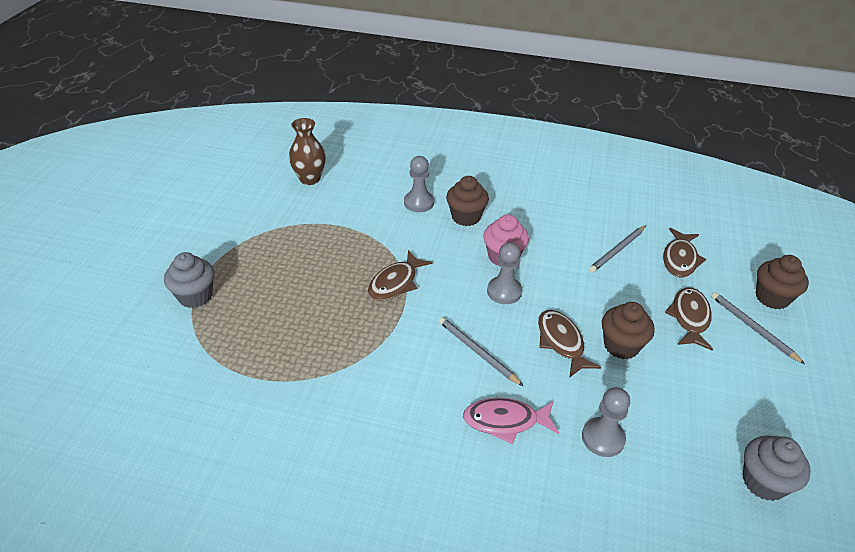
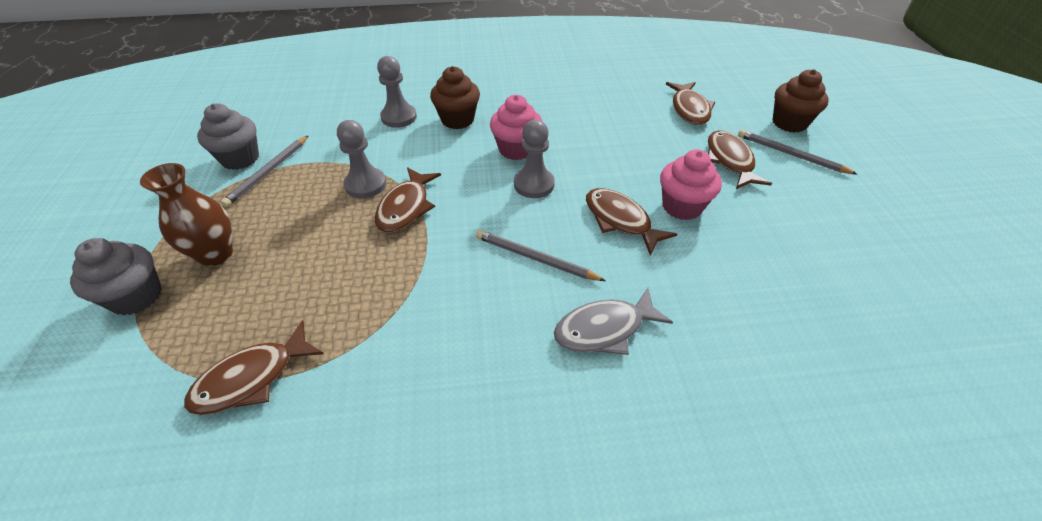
camera: 20 degrees left, 5 degrees up
(252, 375) = (252, 378): none -> brown fish
(310, 179) = (258, 121): brown vase -> brown vase (216, 254)
(505, 421) = (604, 329): pink fish -> grey fish
(603, 438) = (718, 312): grey pawn -> grey pawn (365, 184)
(617, 250) = (627, 115): grey pencil -> grey pencil (268, 172)
(621, 346) = (682, 206): brown cupcake -> pink cupcake
(763, 482) = (896, 304): grey cupcake -> grey cupcake (240, 158)

